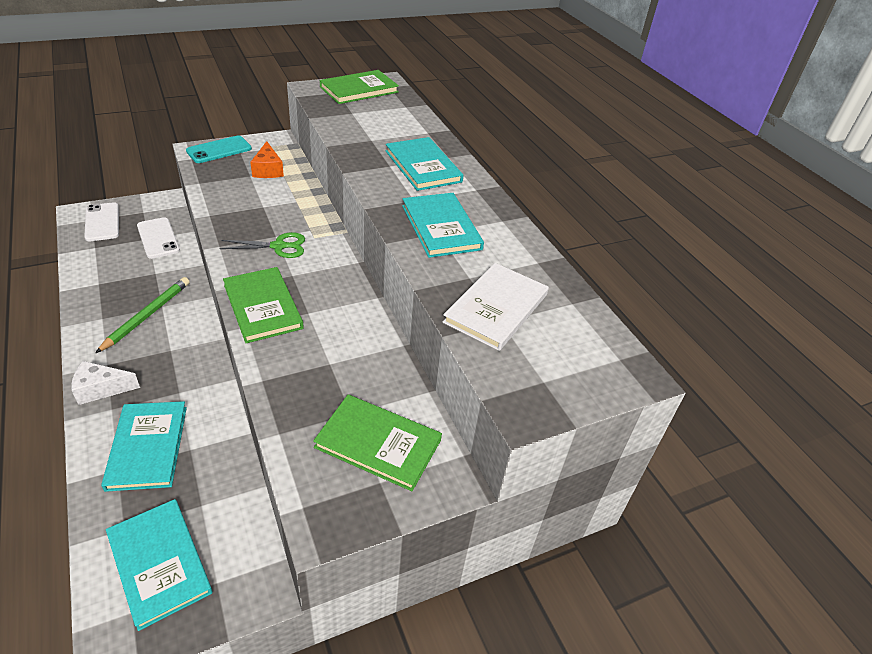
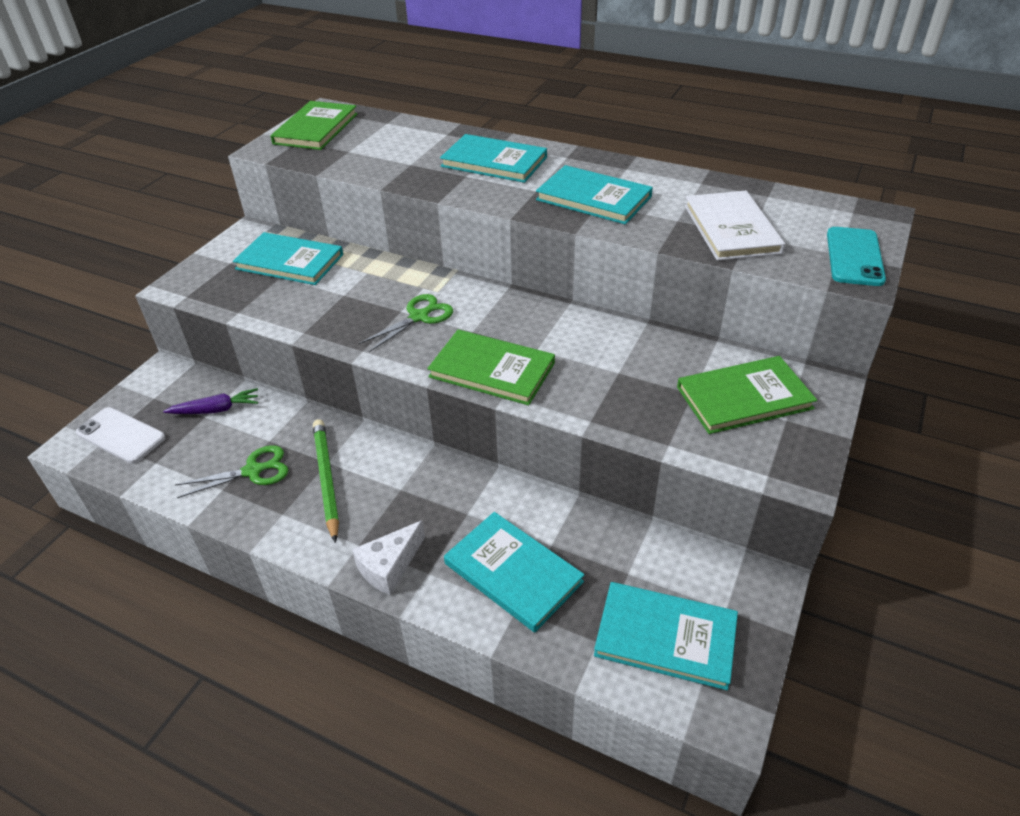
camera: 35 degrees left, 0 degrees up
(124, 284) = (253, 471): none -> green scissors
(158, 238) = (216, 410): white phone -> purple carrot
(219, 150) = (203, 272): turquoise phone -> turquoise phone (854, 257)
(268, 170) = (289, 262): orange cheese -> turquoise book

